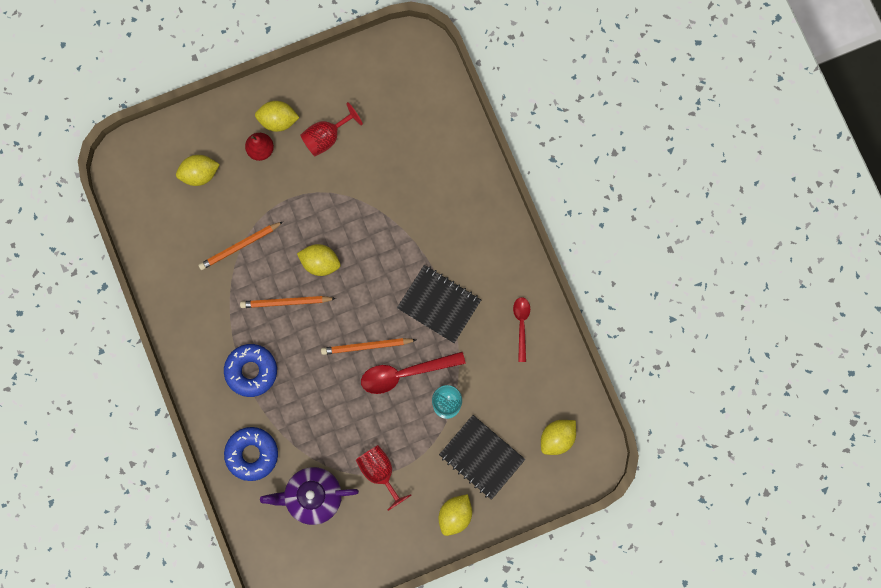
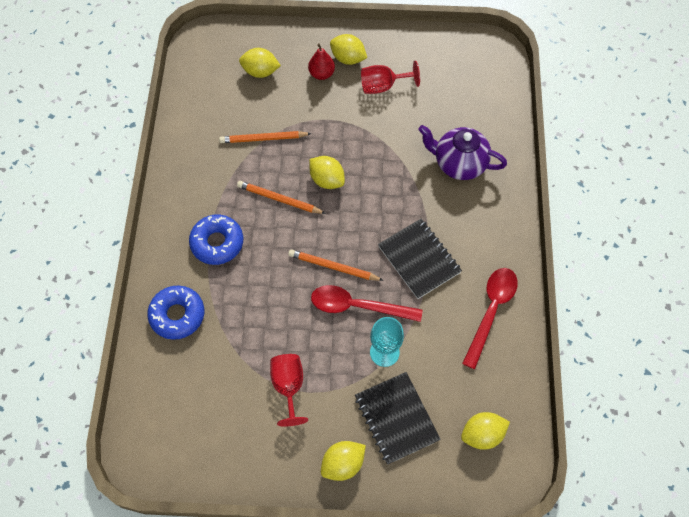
camera: 25 degrees right, 15 degrees down
(312, 496) = (212, 380): purple teapot -> purple teapot (458, 164)
(521, 325) = (491, 311): red spoon -> red spoon, size x1.62

